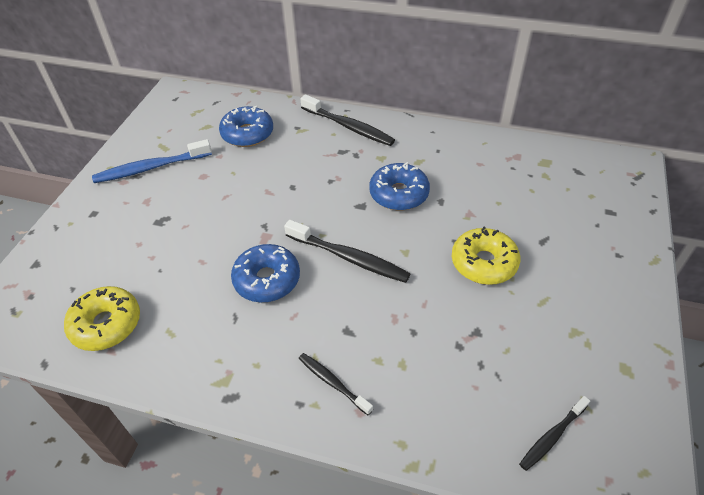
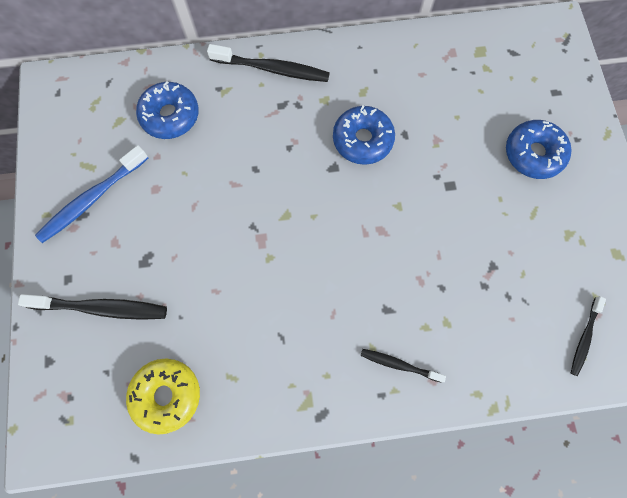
camera: 25 degrees left, 25 degrees up
(267, 280) = (289, 286): blue donut -> blue donut (533, 154)
(349, 257) = (351, 232): black toothbrush -> black toothbrush (101, 308)
(483, 263) = (471, 192): yellow donut -> none

